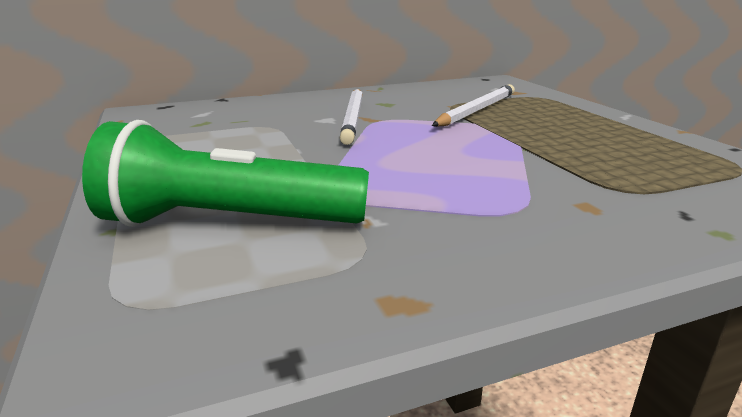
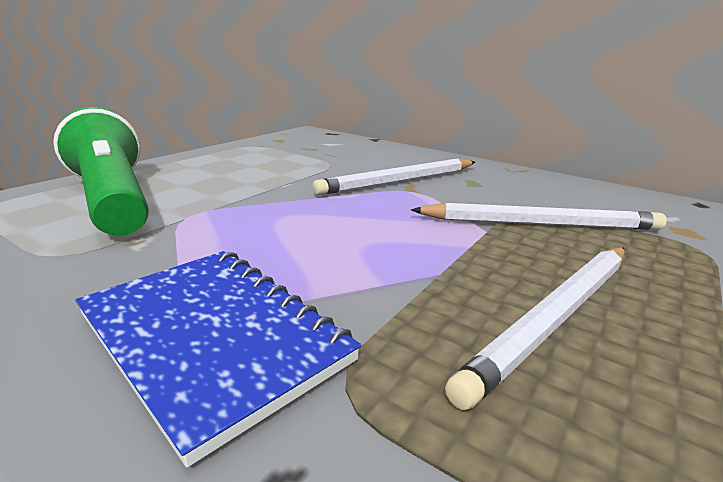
camera: 55 degrees right, 0 degrees up
(560, 211) = (213, 337): none -> blue notebook
(585, 138) = (557, 317): none -> white pencil

